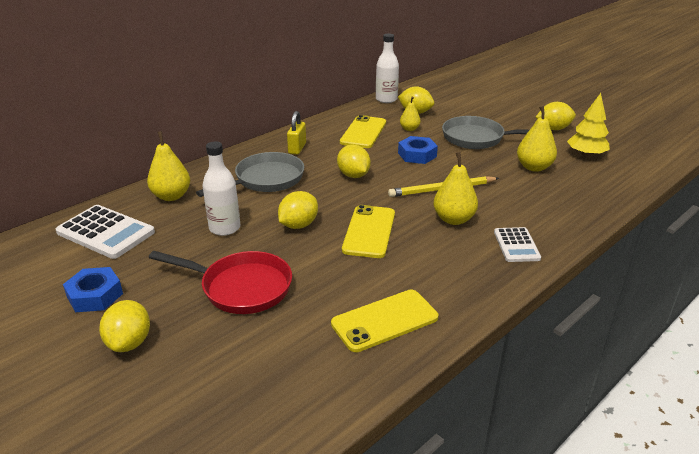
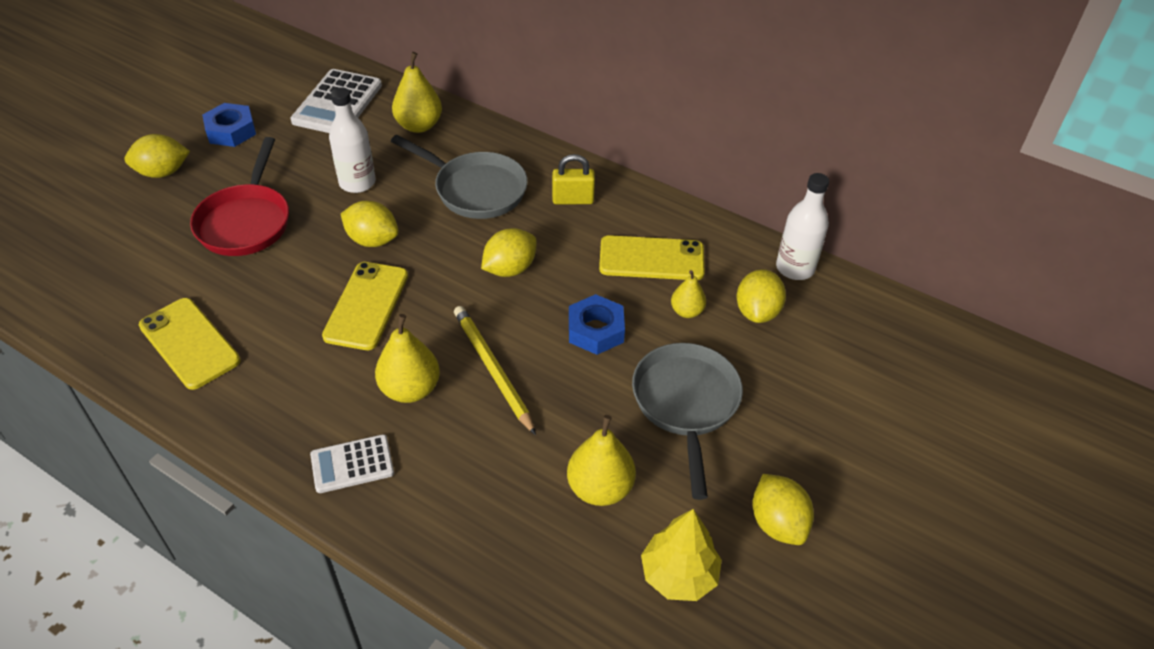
camera: 75 degrees right, 15 degrees up
(369, 231) = (366, 306): yellow phone -> yellow phone turned 75 degrees counterclockwise

